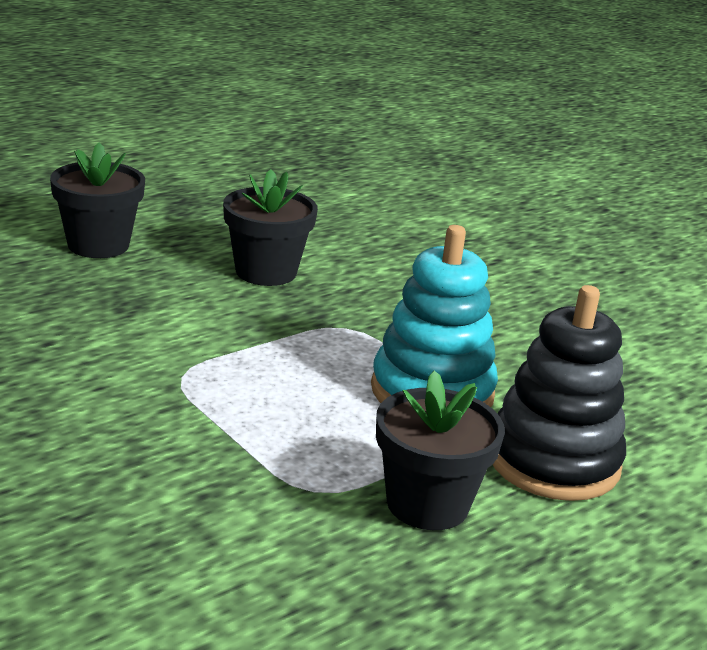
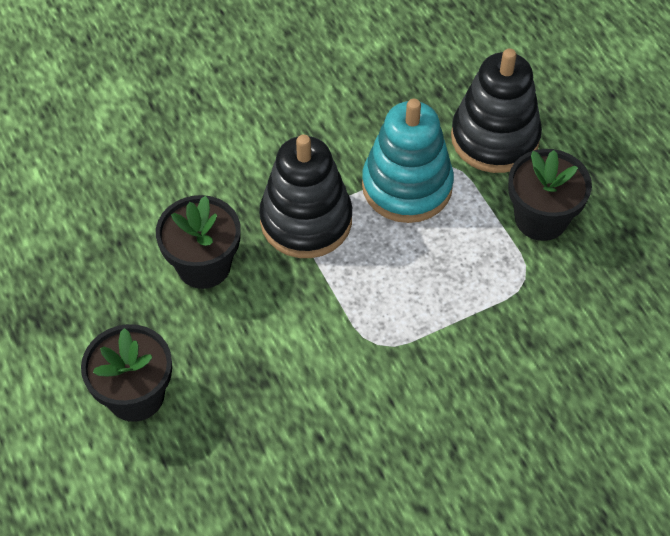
camera: 75 degrees left, 30 degrees up
(348, 326) = (306, 220): none -> black stacking toy

